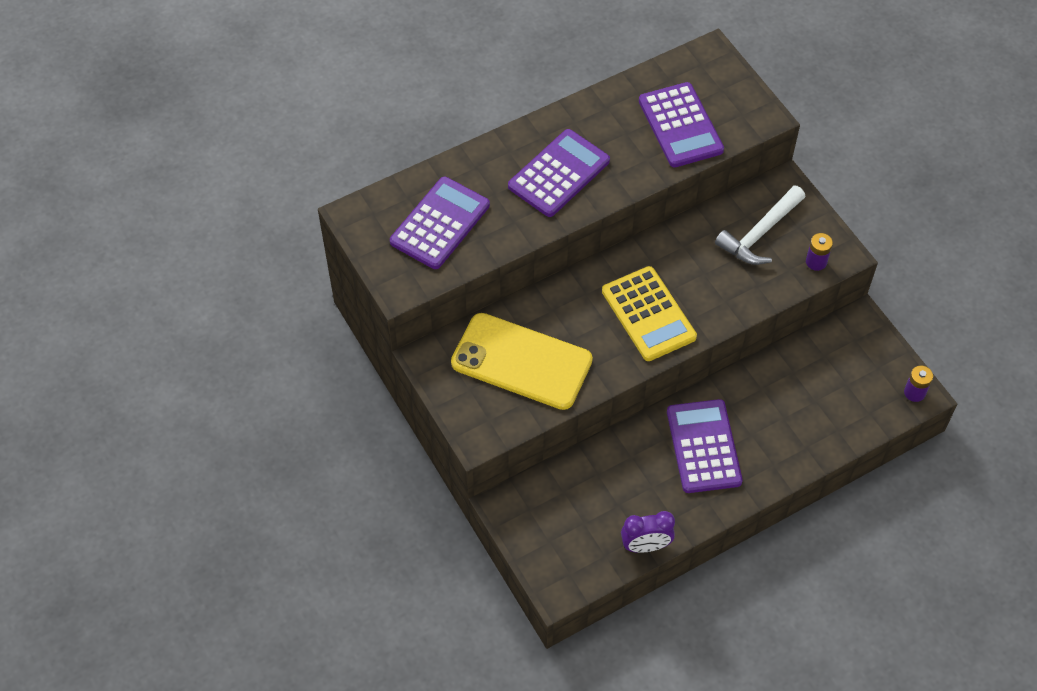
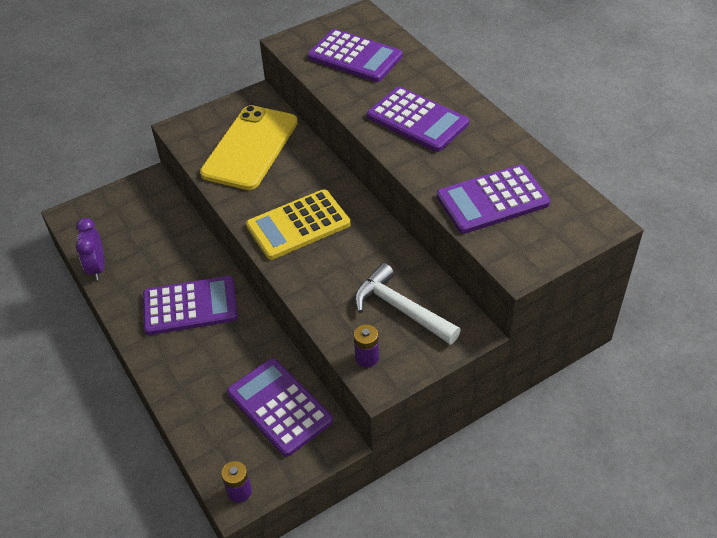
camera: 90 degrees right, 10 degrees down
(826, 363) = (279, 407): none -> purple calculator

